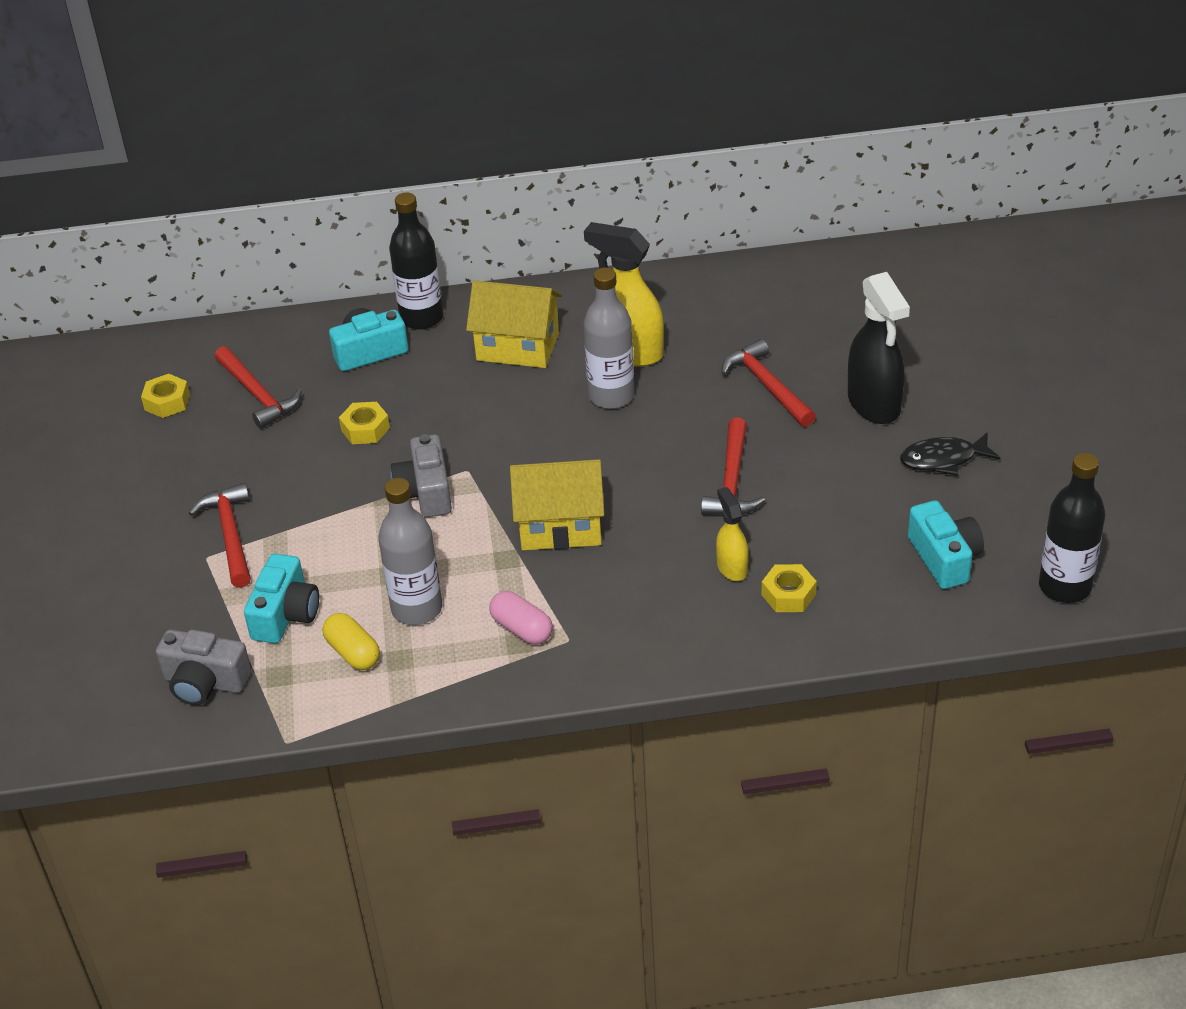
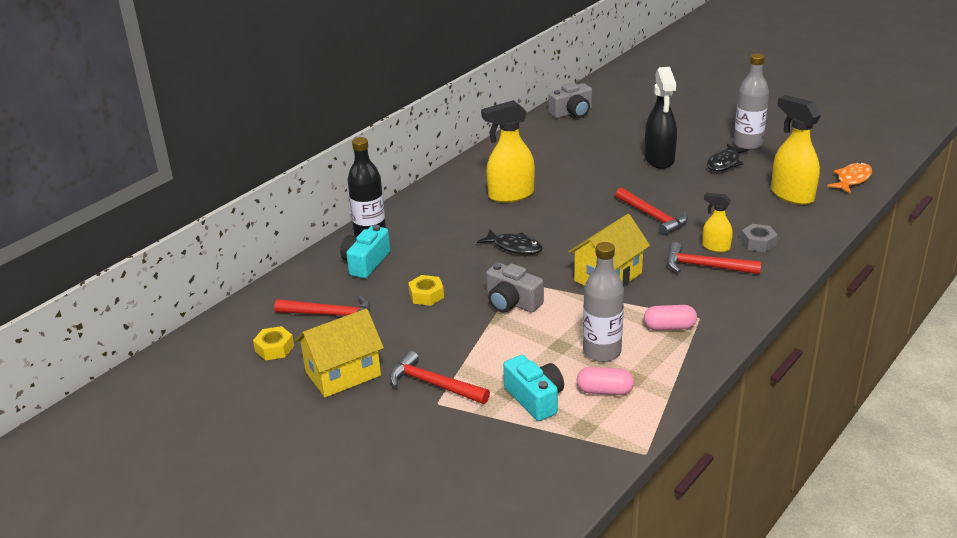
camera: 45 degrees left, 10 degrees down
(205, 682) = (547, 459): grey camera -> grey camera (572, 113)
(353, 652) = (604, 391): yellow capsule -> pink capsule
(518, 347) = (448, 220): yellow house -> yellow house (343, 374)
(529, 425) = (514, 247): none -> black fish
(611, 396) = (534, 215): grey bottle -> grey bottle (747, 144)
(767, 385) = (600, 175): red hammer -> red hammer (705, 266)
(788, 594) = (758, 243): yellow nut -> grey nut
(874, 404) = (659, 159): black spray bottle -> black spray bottle turned 60 degrees clockwise
(944, 558) = (791, 195): turquoise camera -> yellow spray bottle
(1064, 587) = (852, 179): black bottle -> orange fish

